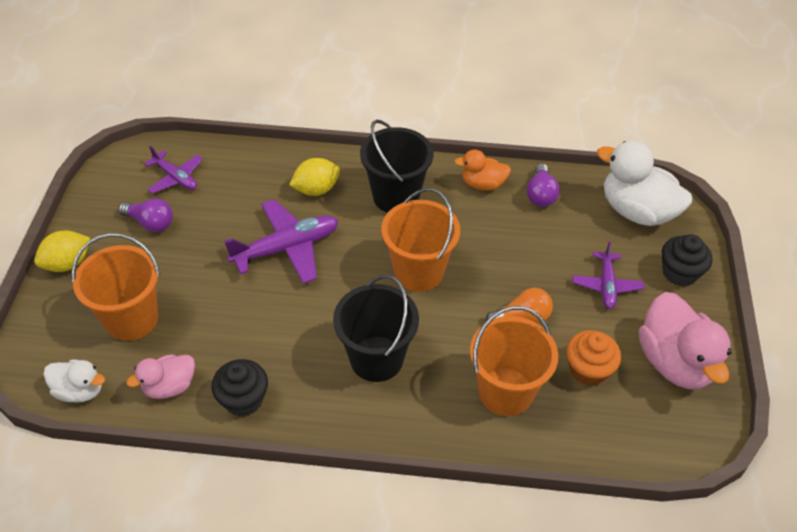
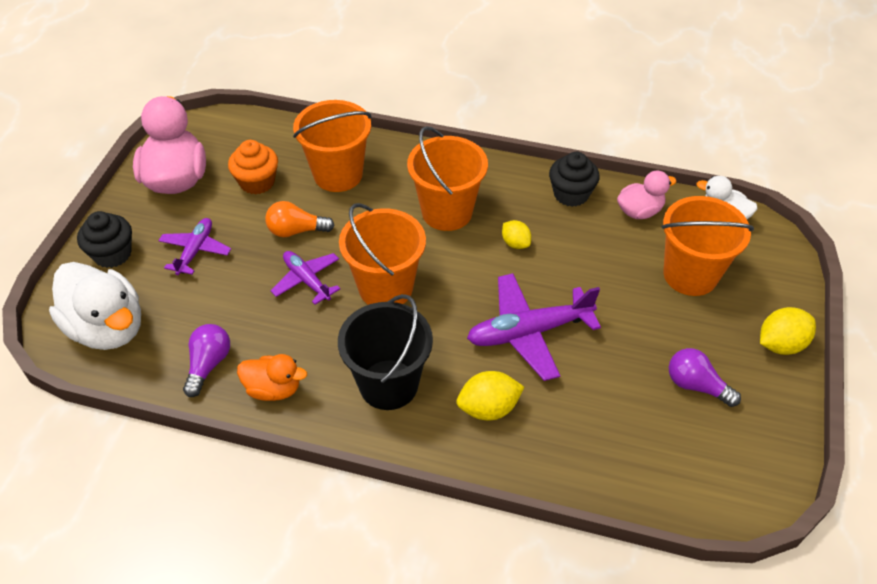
camera: 170 degrees left, 0 degrees up
(176, 178) = (677, 452): purple plane -> purple plane (307, 280)
(302, 331) = (515, 243): none -> yellow lemon
(376, 359) = (447, 212): black bucket -> orange bucket

